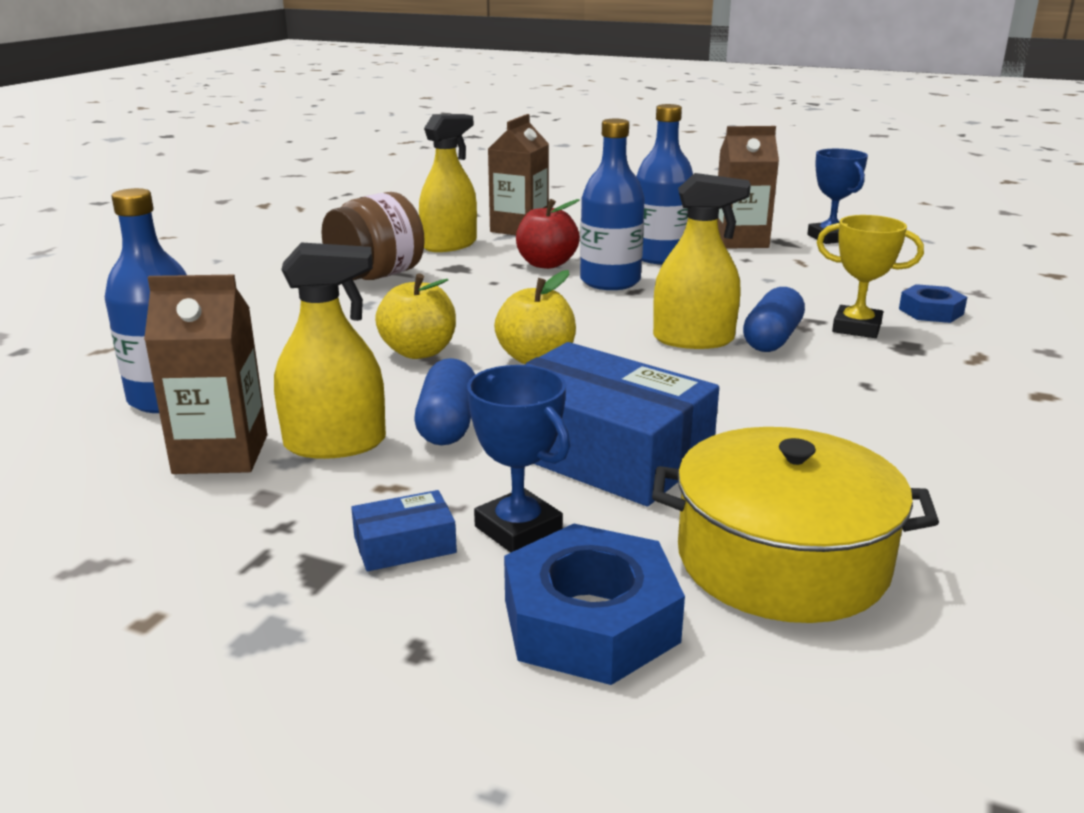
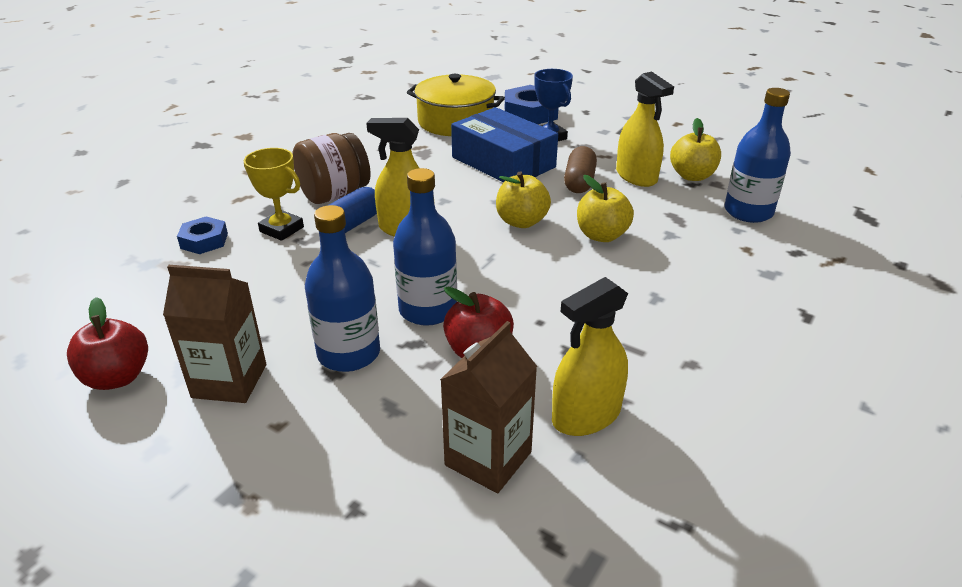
camera: 170 degrees left, 10 degrees up
(221, 454) = (692, 176): brown carton -> yellow apple
(335, 444) = (636, 176): yellow spray bottle -> yellow spray bottle turned 120 degrees counterclockwise
(376, 276) = (660, 346): brown jar -> brown jar (334, 195)
(405, 545) = (594, 135): blue box -> none
(447, 424) = (579, 182): blue capsule -> brown capsule
(830, 238) = (117, 377): blue trophy -> red apple

